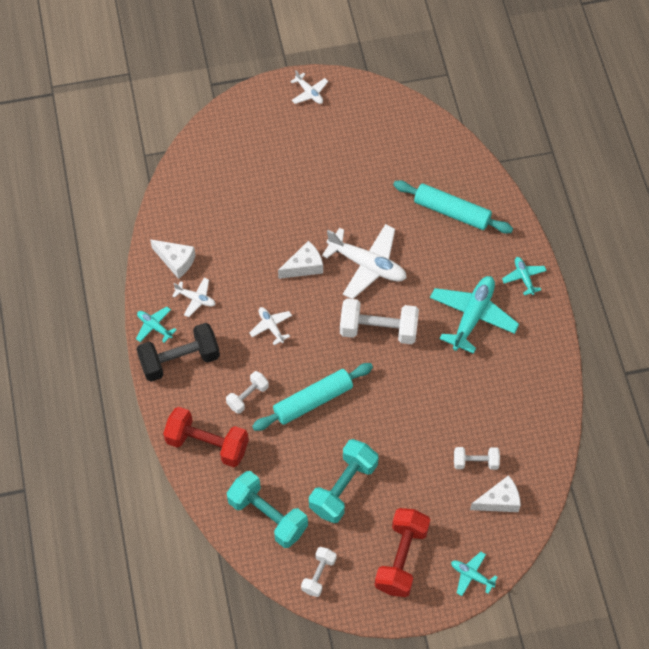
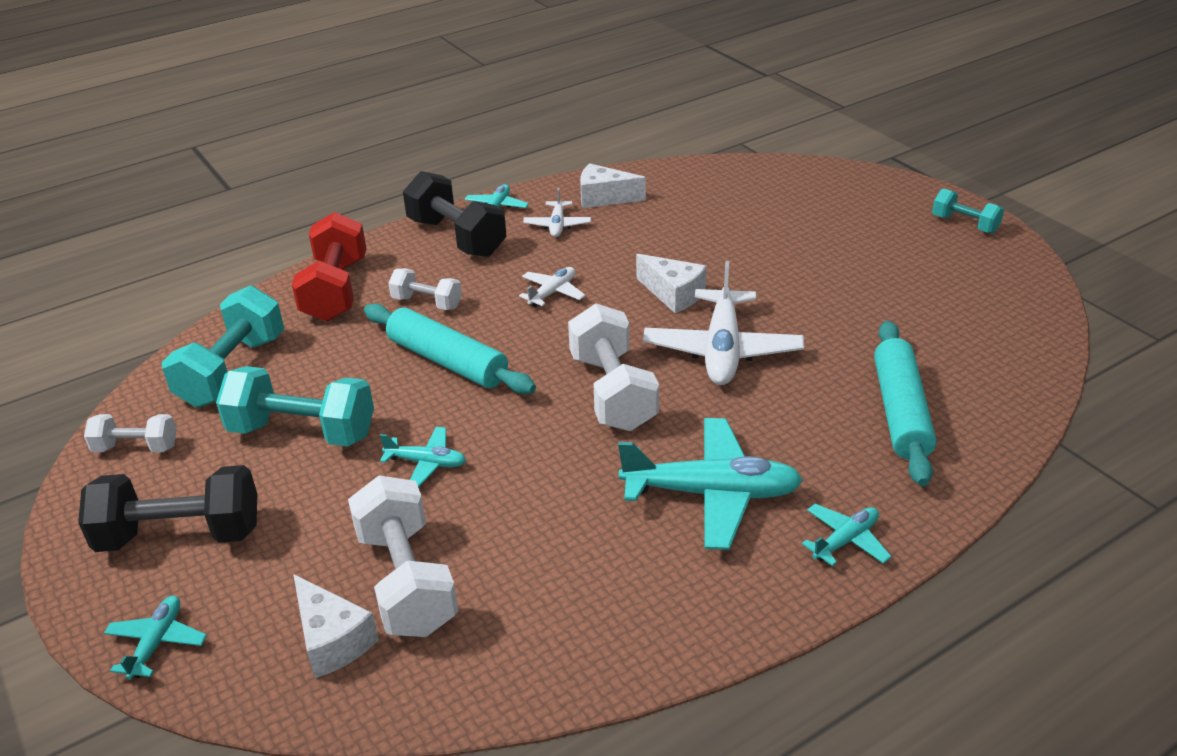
camera: 70 degrees right, 25 degrees down
(176, 261) = (604, 198): white cheese -> white cheese turned 90 degrees clockwise
(309, 93) = (964, 224): white plane -> turquoise dumbbell
(396, 433) = (426, 463): none -> turquoise plane
(401, 558) = (180, 535): red dumbbell -> black dumbbell
(475, 462) = (406, 581): white dumbbell -> white dumbbell, size x1.78

